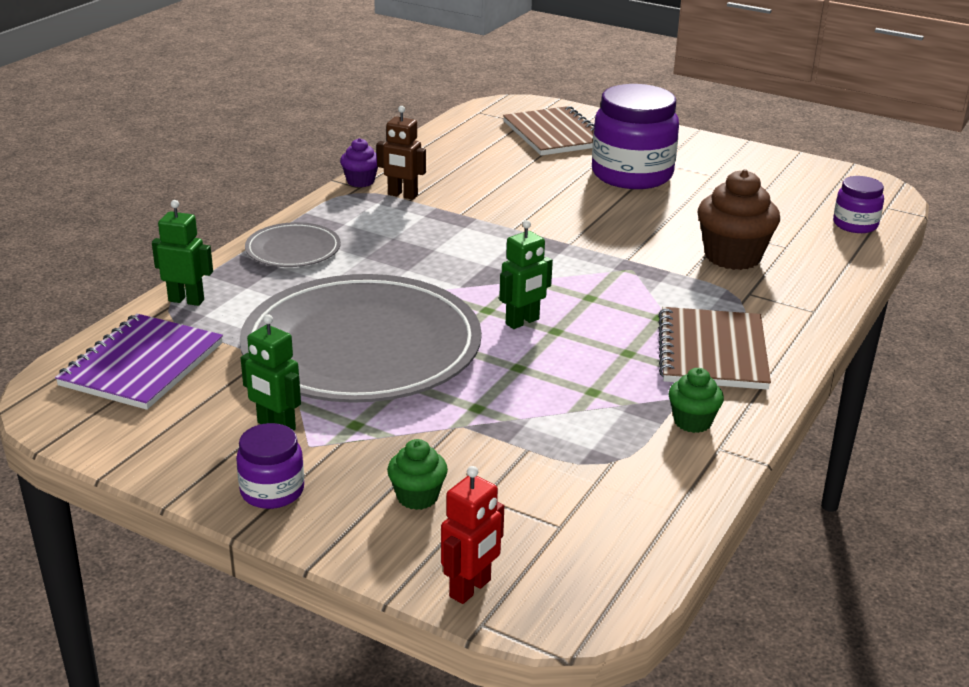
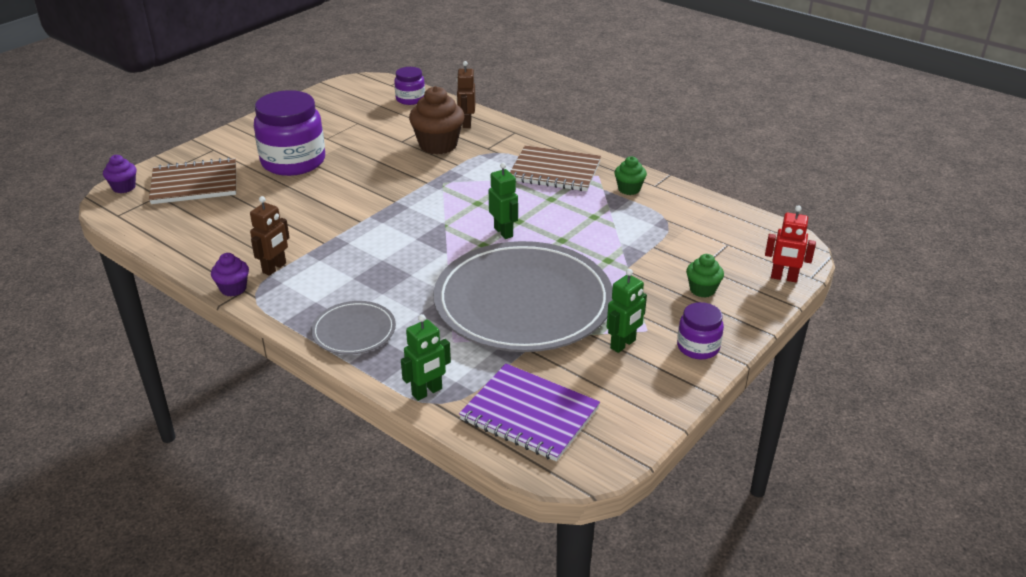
camera: 80 degrees left, 5 degrees up
(186, 300) = (427, 392): green robot -> green robot turned 150 degrees counterclockwise
(470, 589) = (784, 278): red robot -> red robot turned 150 degrees clockwise
(532, 105) = (124, 187): none -> purple cupcake
(812, 271) = (466, 123): none -> brown robot

